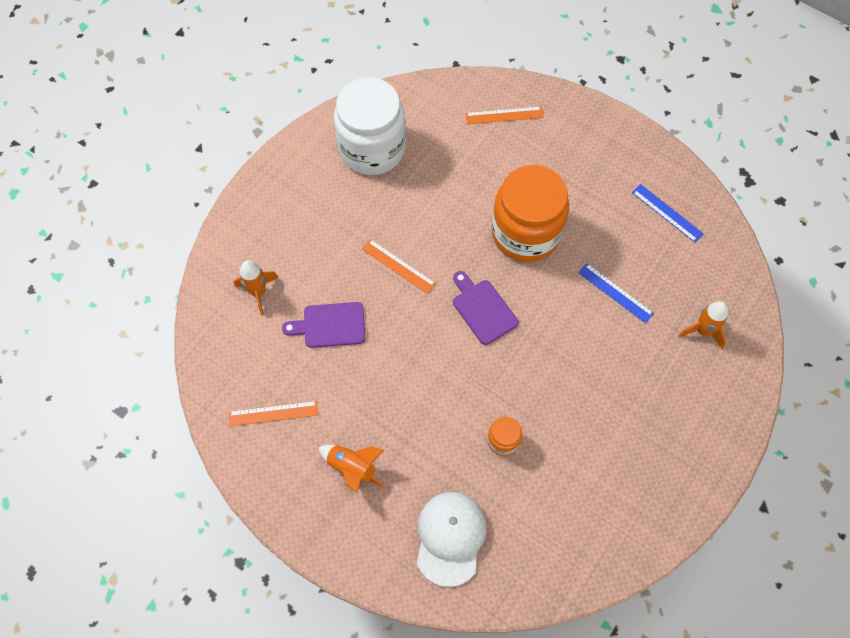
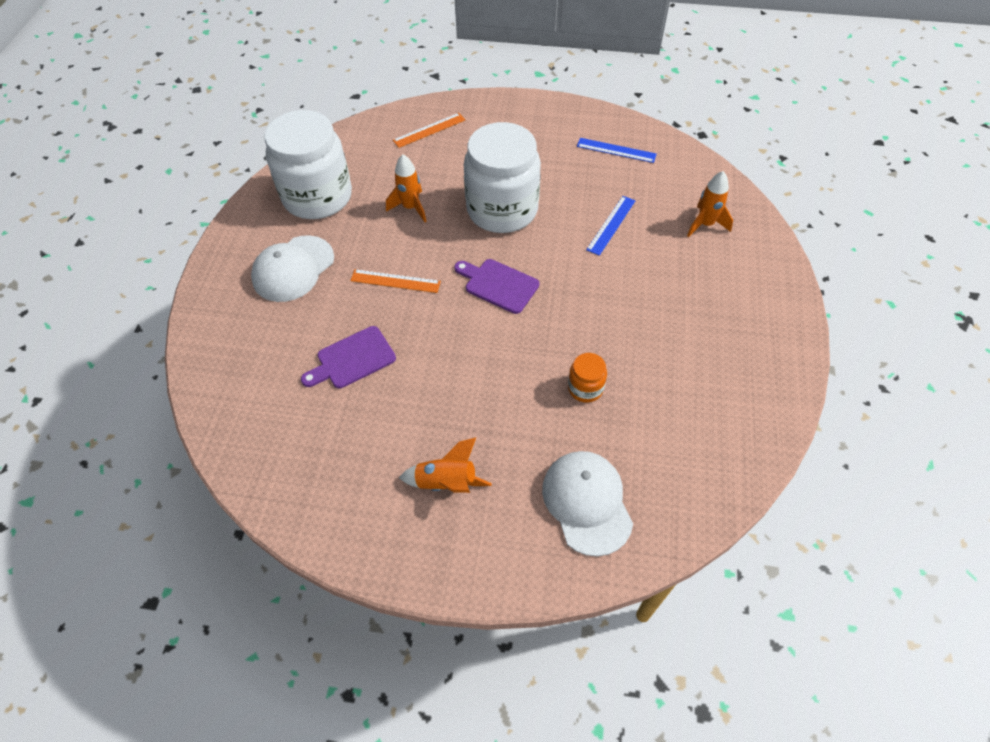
camera: 25 degrees left, 10 degrees down
(258, 292) = (259, 360): orange rocket -> orange rocket (410, 207)
(273, 413) = (332, 467): orange ruler -> none
(320, 215) = (293, 269): none -> white cap
(525, 233) = (502, 210): orange jar -> white jar
(615, 293) = (611, 225): blue ruler -> blue ruler turned 75 degrees counterclockwise

